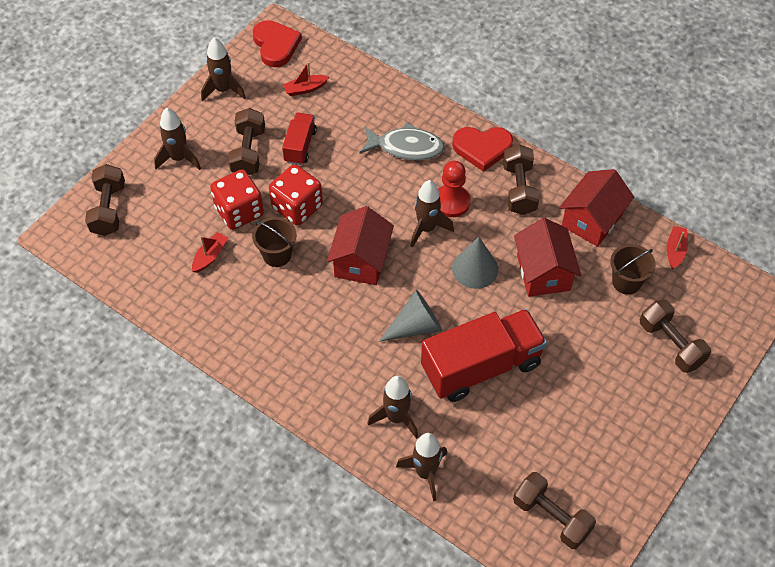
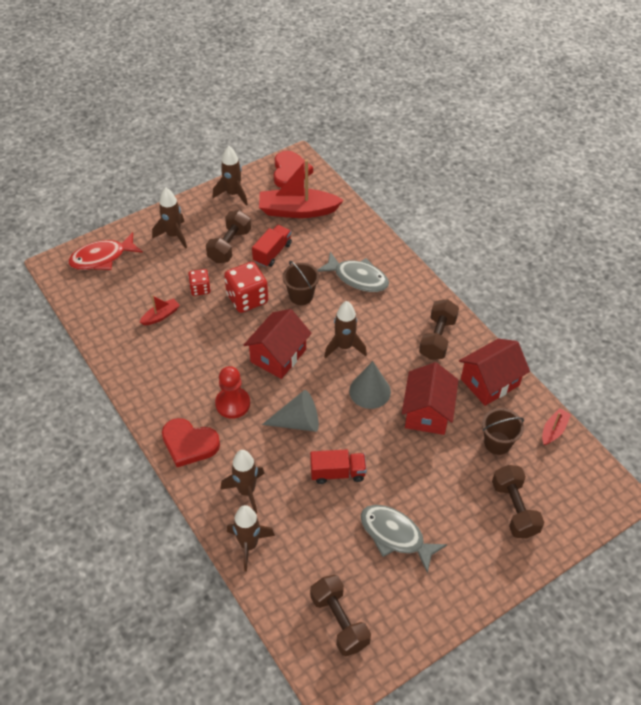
camera: 20 degrees right, 5 degrees down
(108, 209) = (102, 258): brown dumbbell -> red fish
(239, 211) = (200, 289): red dice -> red dice, size x0.57
(277, 255) = (213, 330): brown bucket -> brown bucket (301, 296)
(305, 89) = (297, 211): red boat -> red boat, size x2.11
(451, 202) = (375, 332): red pawn -> red pawn (232, 404)
(481, 367) = (337, 473): red truck -> red truck, size x0.51
(482, 148) = (421, 297): red heart -> red heart (189, 444)
(568, 411) = (395, 536): none -> grey fish

